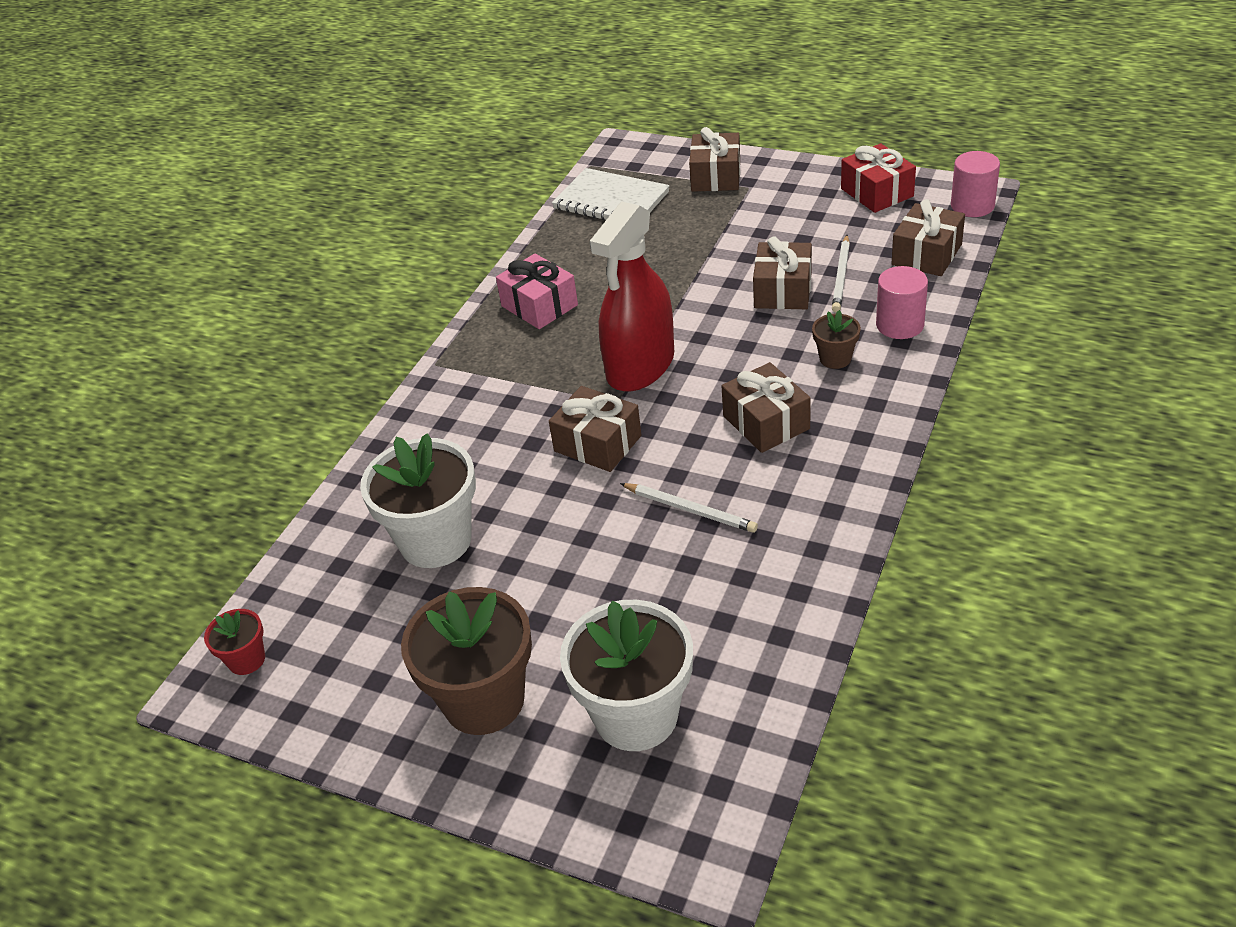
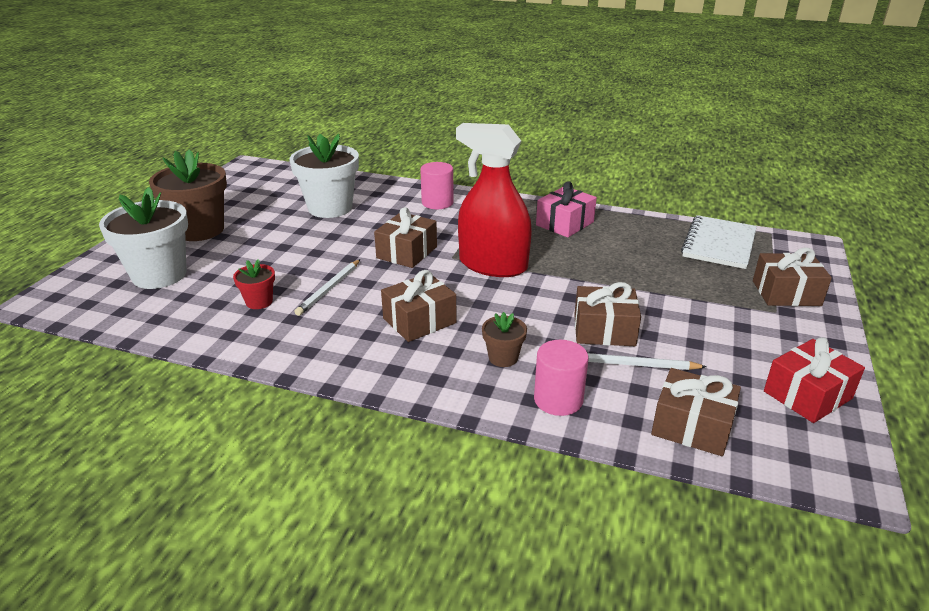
camera: 80 degrees right, 10 degrees down
(246, 660) = (263, 171): red flower pot -> red flower pot (259, 302)
(972, 206) = (815, 473): pink cylinder -> pink cylinder (437, 203)

